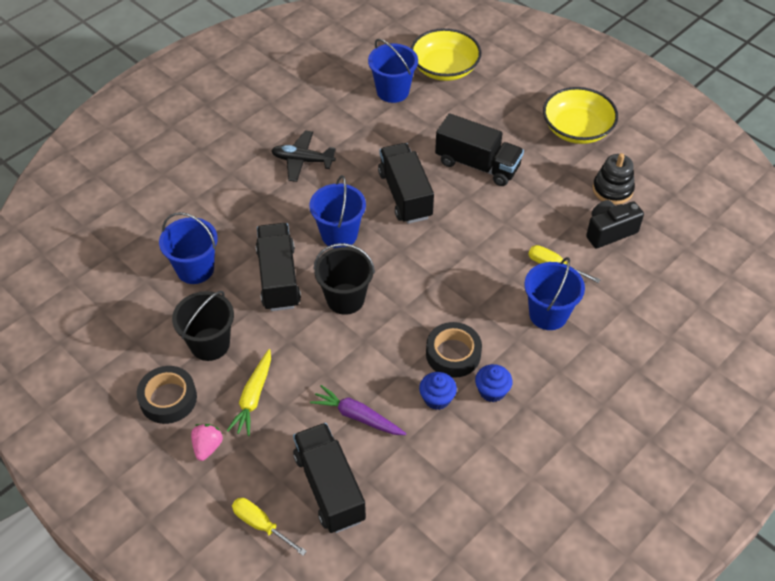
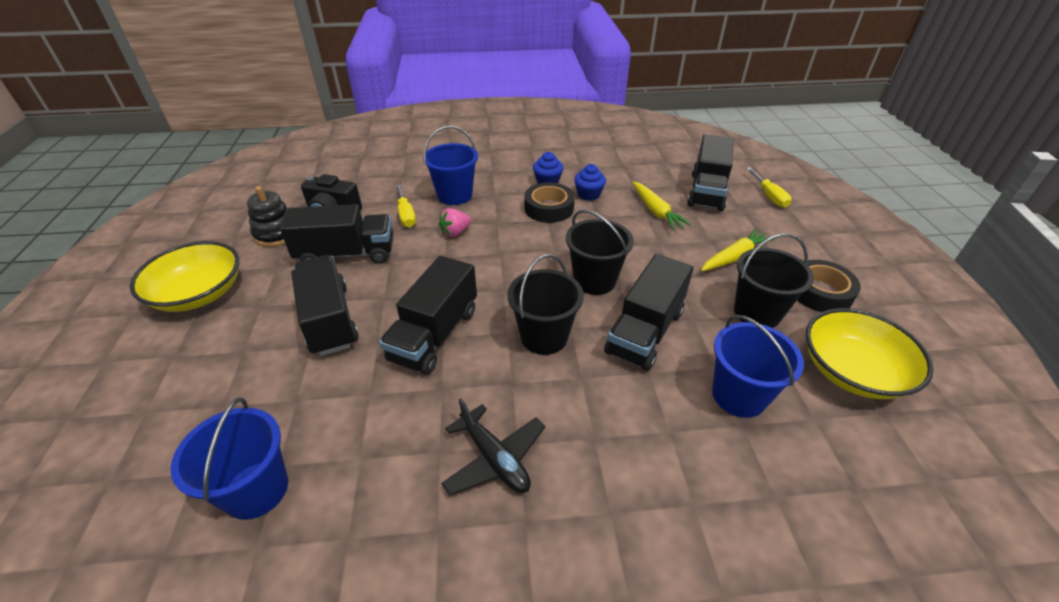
camera: 140 degrees left, 10 degrees down
(207, 447) = (793, 247): pink strawberry -> pink strawberry (455, 232)
(339, 234) = (544, 337): blue bucket -> black bucket
(358, 416) = (655, 211): purple carrot -> yellow carrot
(444, 68) = (148, 476): yellow bowl -> yellow bowl (852, 371)
(539, 207) = (346, 254): none -> black truck

